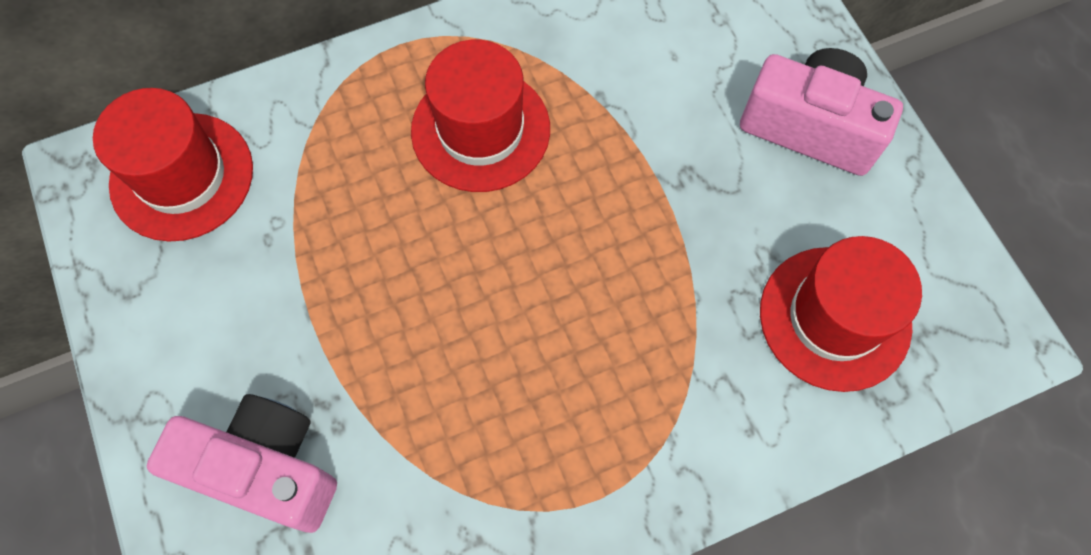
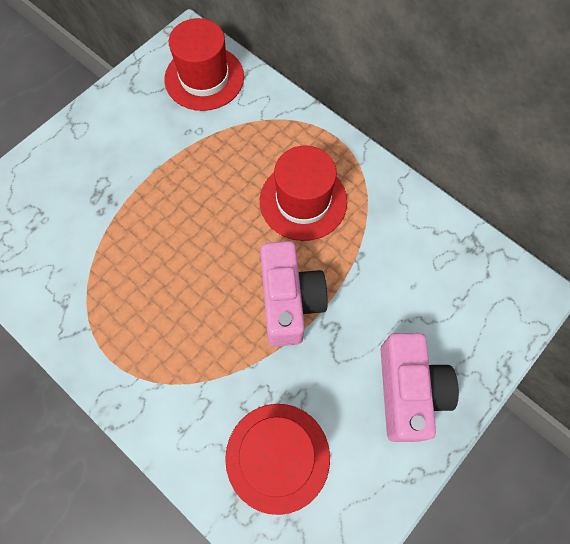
camera: 65 degrees right, 0 degrees up
(265, 469) = (67, 190): pink camera -> pink camera (289, 301)

